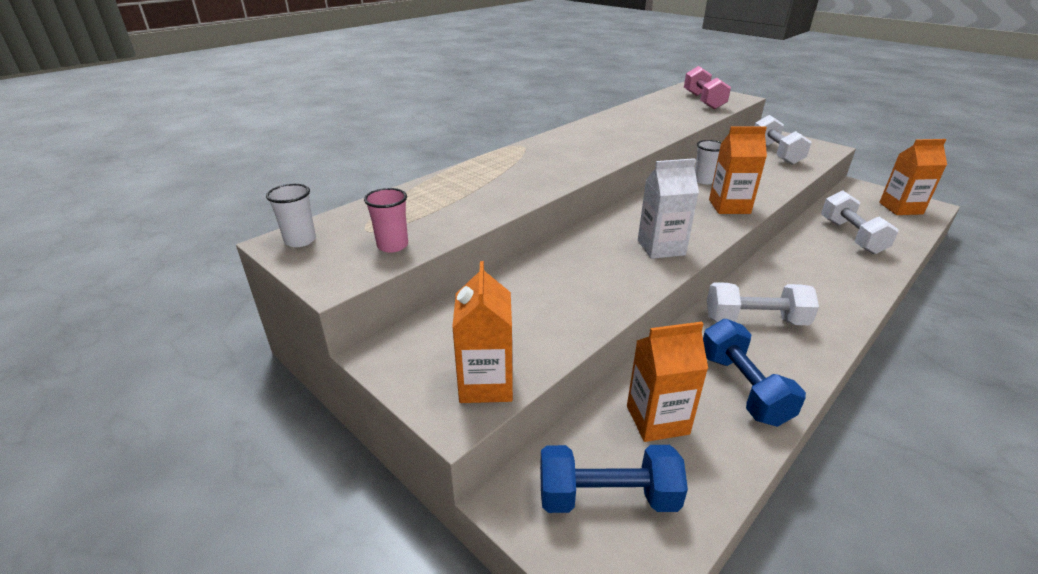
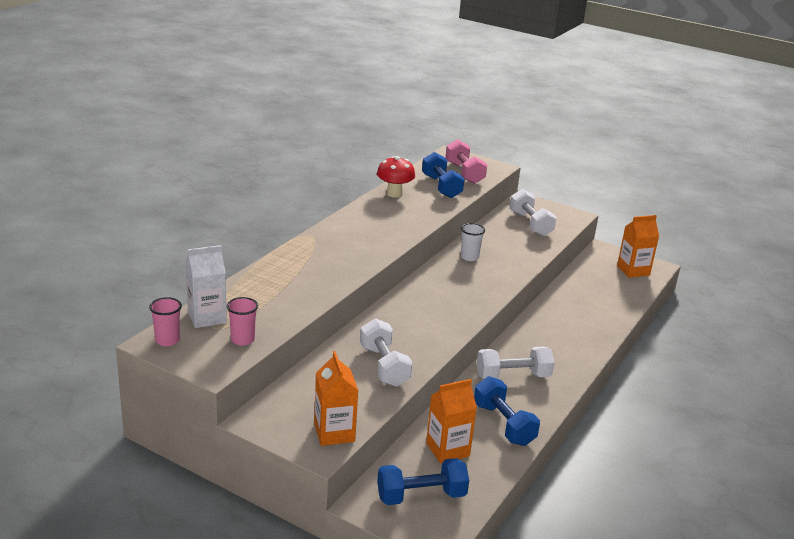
camera: 15 degrees left, 5 degrees down
(300, 240) = (167, 340): white cup -> pink cup
(624, 115) = (394, 194): none -> red mushroom
(661, 247) = (439, 324): white carton -> white carton (207, 317)
(677, 111) = (441, 187): none -> blue dumbbell
(729, 206) = (490, 283): orange carton -> none
(851, 236) = (590, 300): white dumbbell -> white dumbbell (384, 366)

